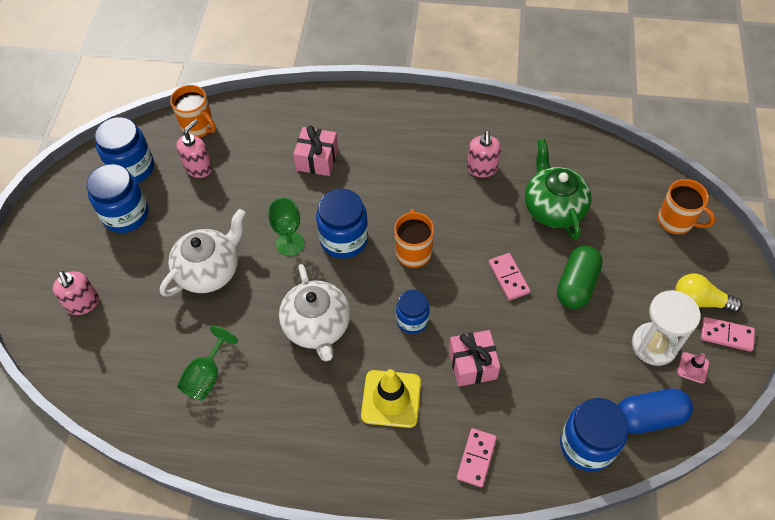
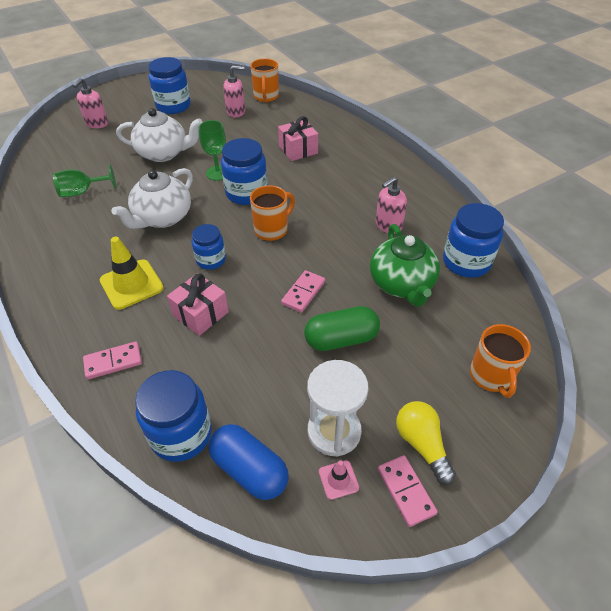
camera: 50 degrees right, 10 degrees down
(132, 168) = (208, 92): blue jar -> blue jar (466, 262)
(553, 207) = (402, 284): green teapot -> green teapot turned 135 degrees clockwise

